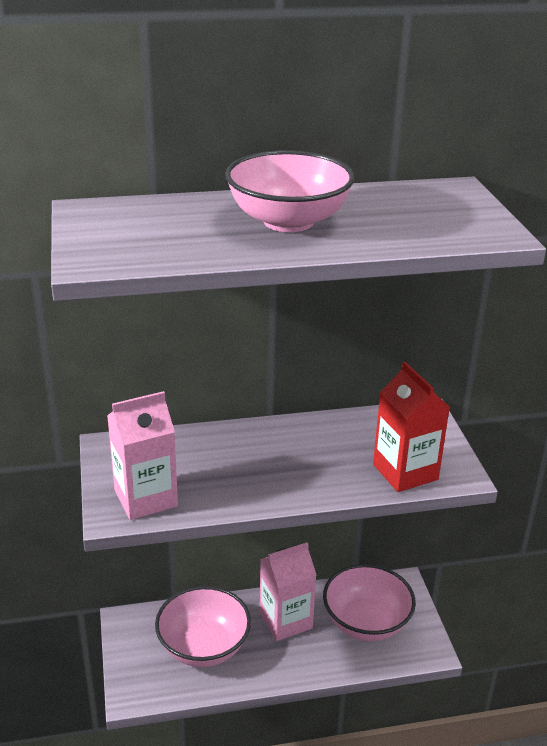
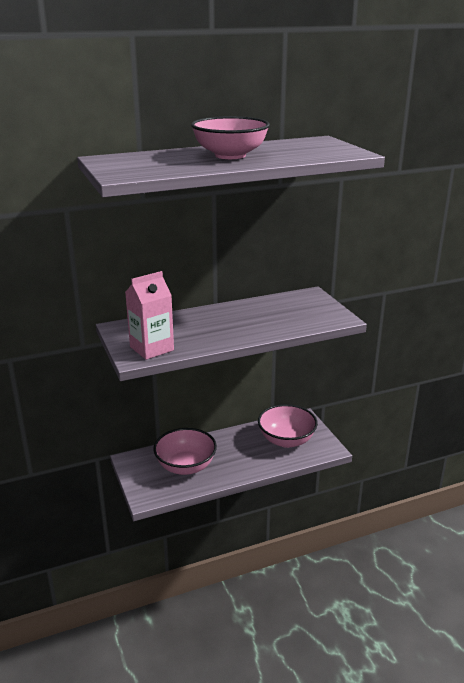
camera: 10 degrees left, 5 degrees down
(285, 620) = (235, 446): pink carton -> none
(405, 472) = (309, 320): red carton -> none

